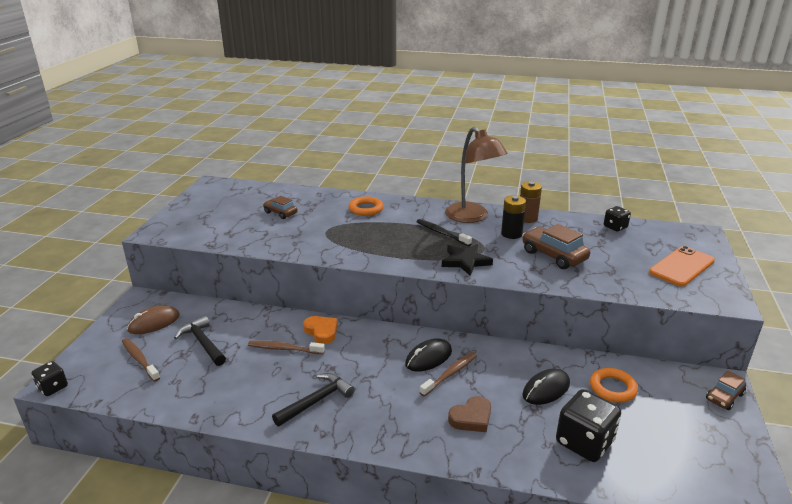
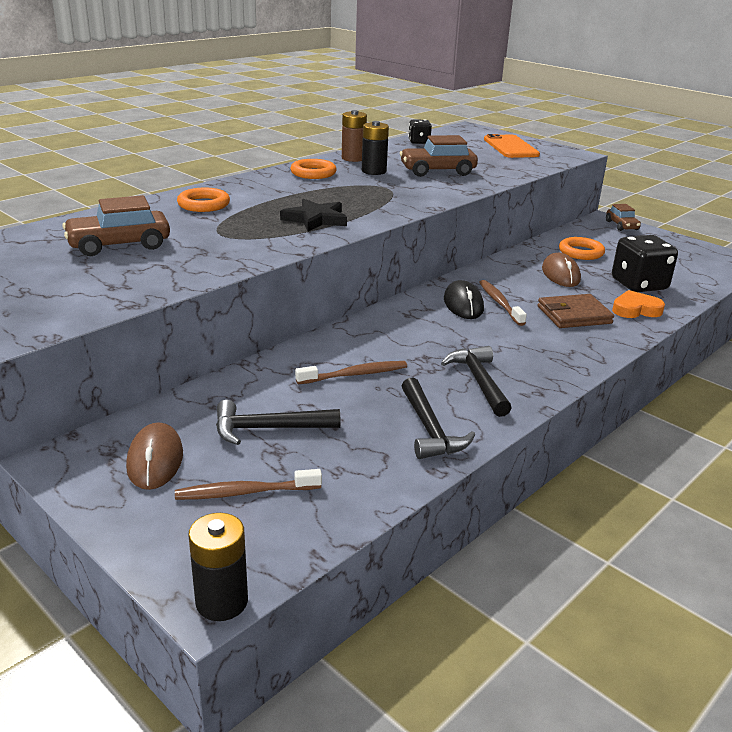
camera: 60 degrees left, 0 degrees up
(53, 387) = (222, 601): black dice -> black battery
(239, 400) = (430, 429): none -> black hammer
(280, 213) = (119, 245): brown car -> brown car, size x1.64
(284, 349) = (355, 374): brown toothbrush -> brown toothbrush turned 150 degrees counterclockwise
(321, 332) = (347, 343): orange heart -> orange heart (635, 309)
(441, 233) = (326, 192): black toothbrush -> none
(465, 261) = (400, 199): black star -> black star (315, 219)
(471, 418) = (574, 315): brown heart -> brown wallet
(472, 217) = (313, 173): brown lamp -> orange ring
(546, 389) = (560, 274): black mouse -> brown mouse

